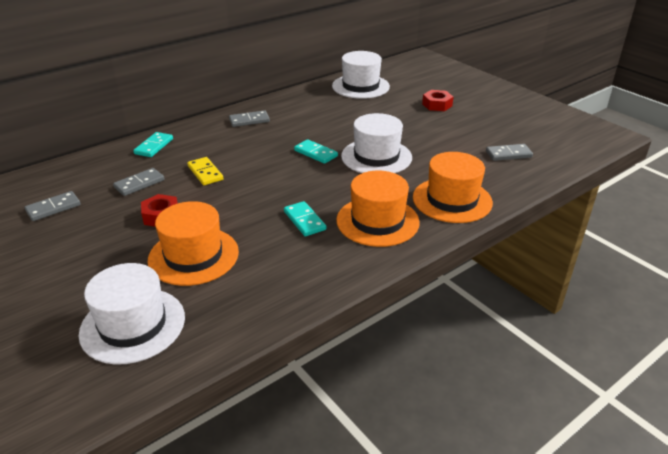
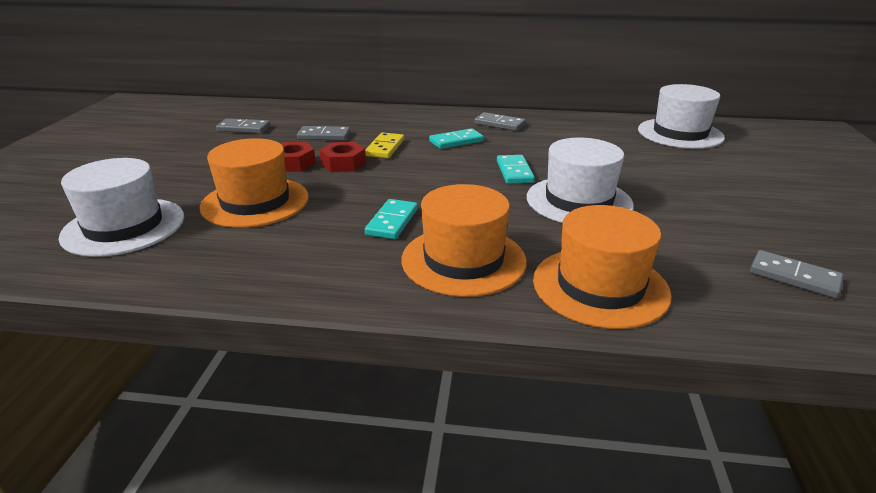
camera: 45 degrees right, 5 degrees down
(154, 146) = (384, 116): turquoise domino -> turquoise domino (456, 141)
(437, 105) = (762, 182): red nut -> red nut (343, 163)

